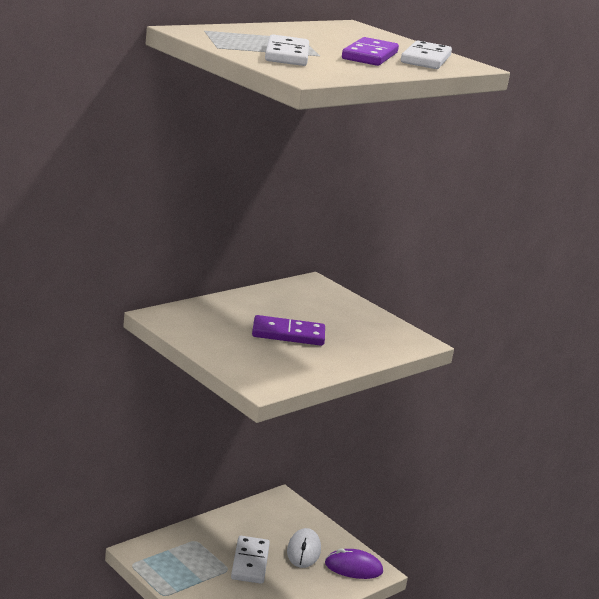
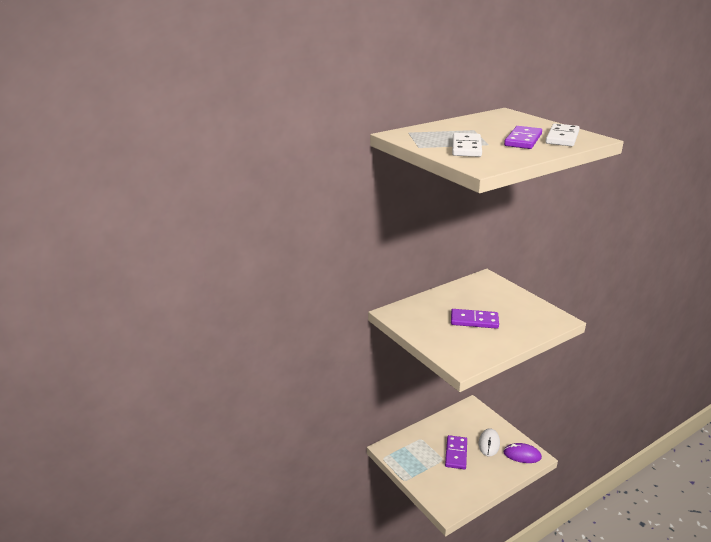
camera: 10 degrees right, 5 degrees up
(250, 562) = (456, 453): white domino -> purple domino

